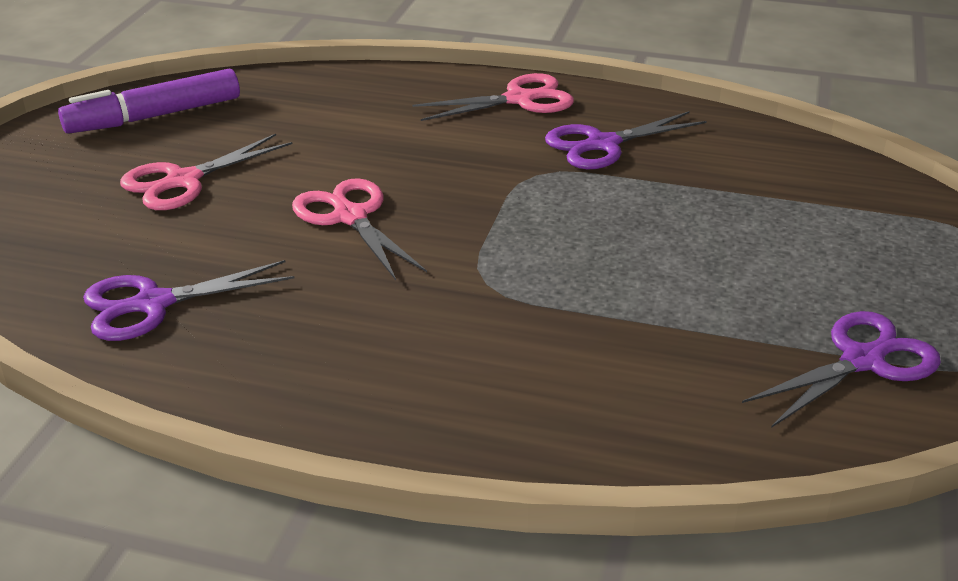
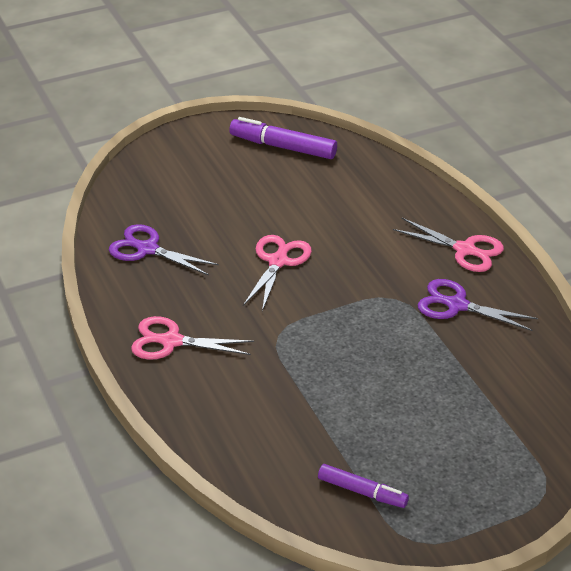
camera: 50 degrees right, 5 degrees up
(183, 181) = (242, 194): pink scissors -> pink scissors (171, 341)
(862, 361) = (362, 491): purple scissors -> purple marker

